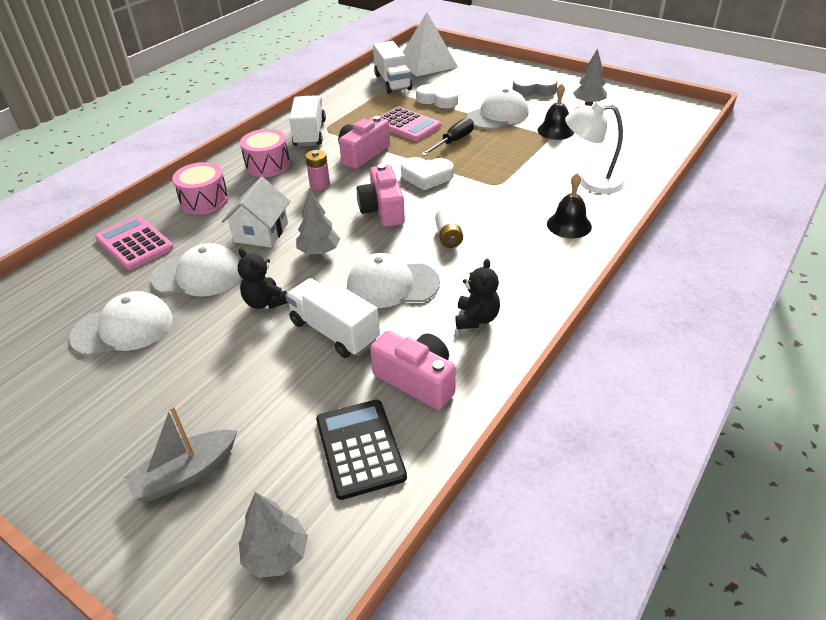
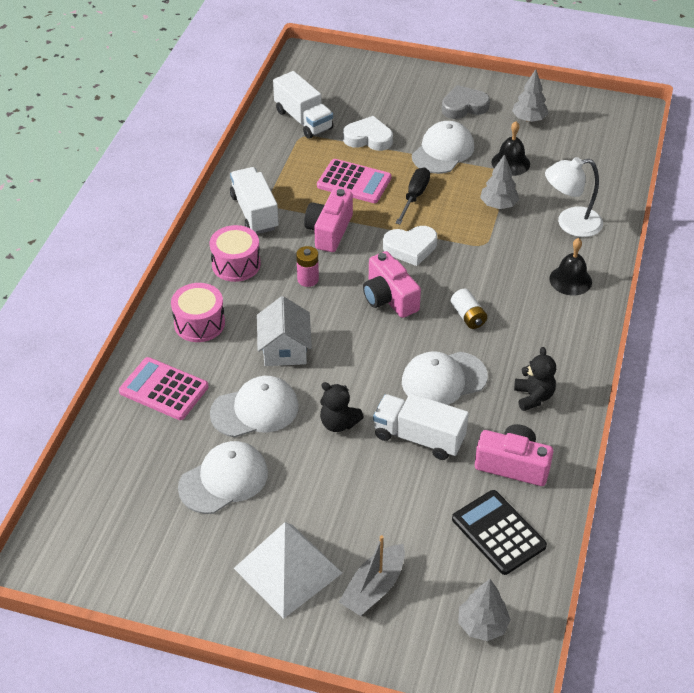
camera: 20 degrees left, 5 degrees up
(319, 252) = (356, 359): grey tree -> grey tree (498, 205)
(427, 63) = (327, 83): white pyramid -> white pyramid (287, 570)

